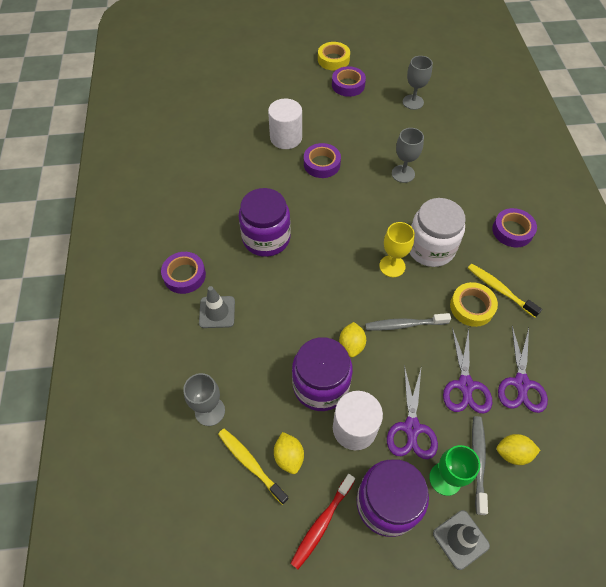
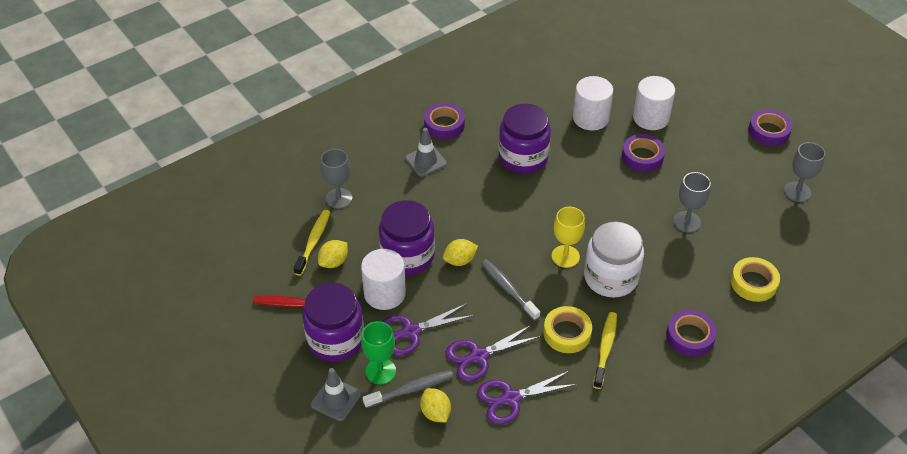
camera: 60 degrees right, 10 degrees down
(257, 172) = (590, 118): none -> white cylinder
(333, 60) = (794, 105): yellow tape -> yellow tape (753, 283)

